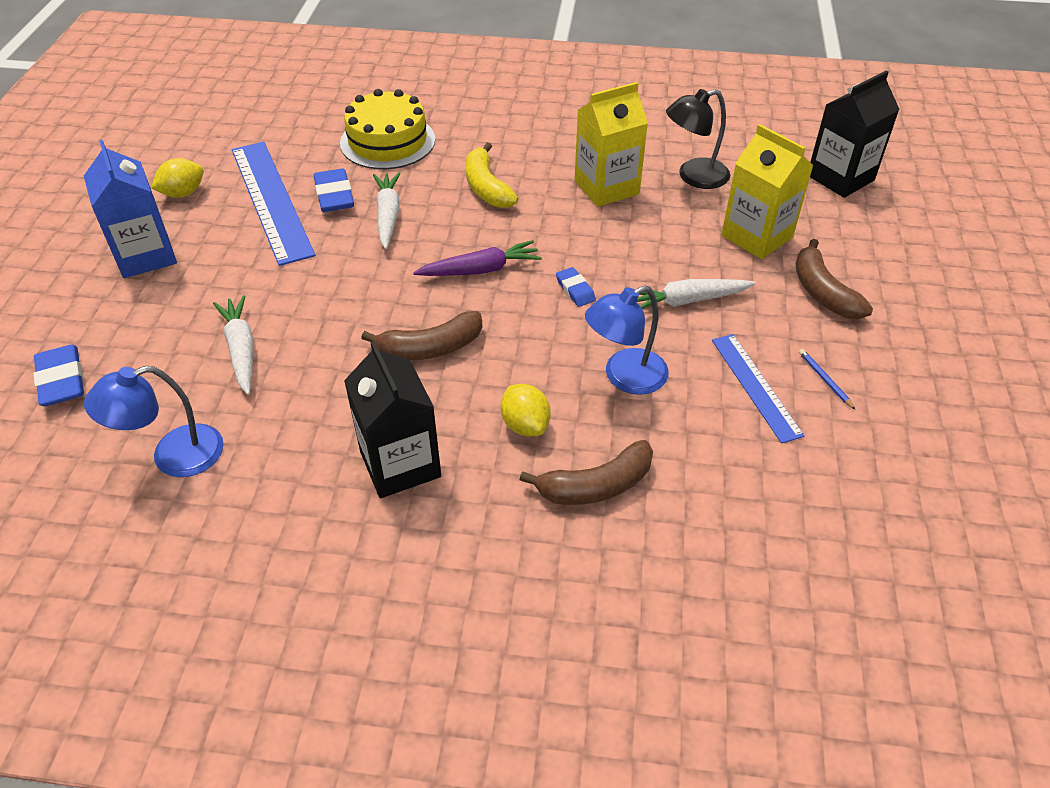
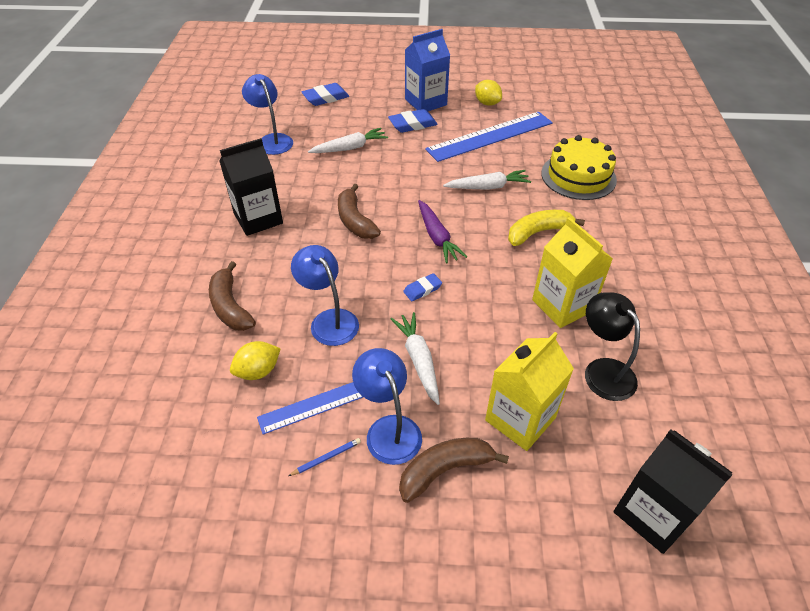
camera: 85 degrees right, 0 degrees up
(334, 195) = (503, 161): blue eraser -> blue eraser (412, 124)
(525, 425) = (285, 269): yellow lemon -> yellow lemon (258, 371)
(781, 329) = (389, 429): none -> blue lamp

